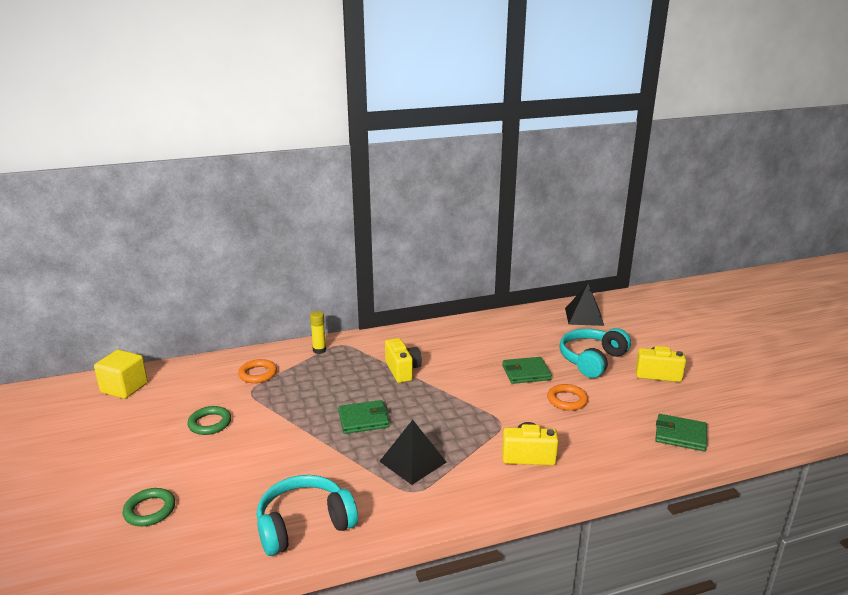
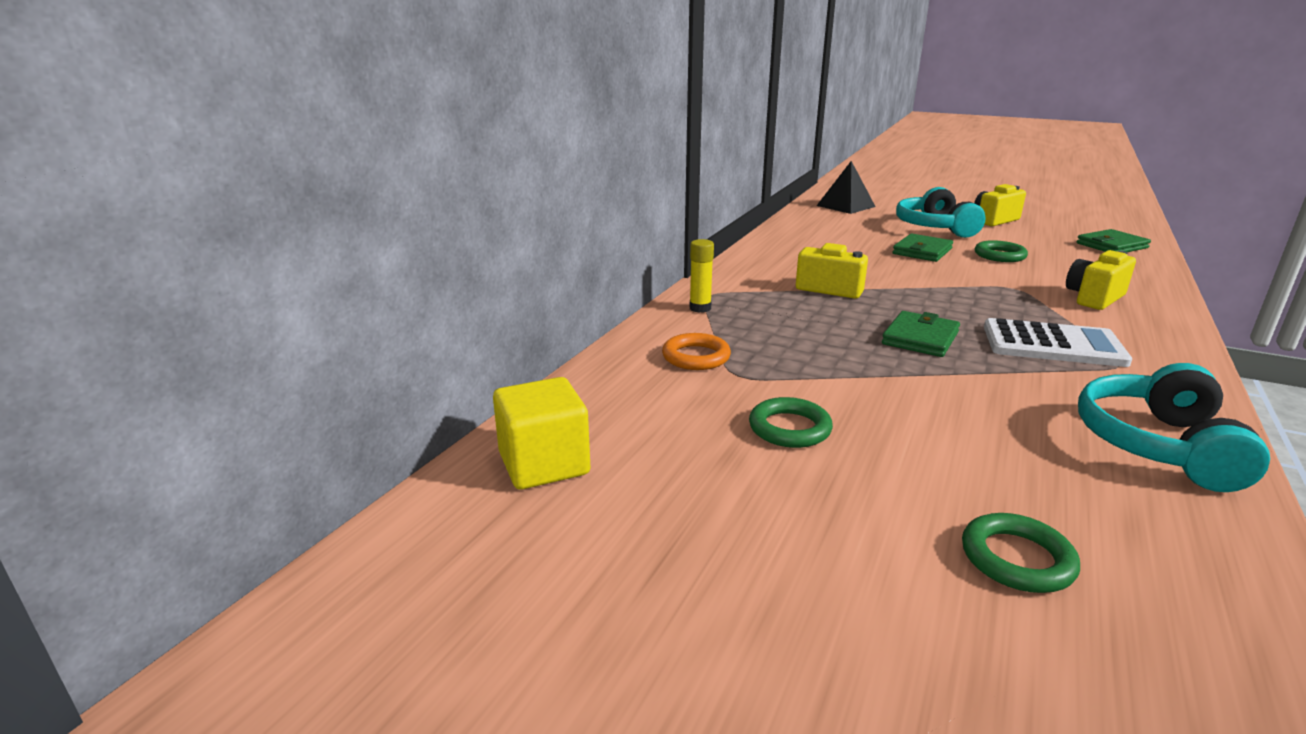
camera: 45 degrees left, 0 degrees up
(412, 461) = (1052, 345): black pyramid -> white calculator
(567, 400) = (999, 255): orange ring -> green ring

